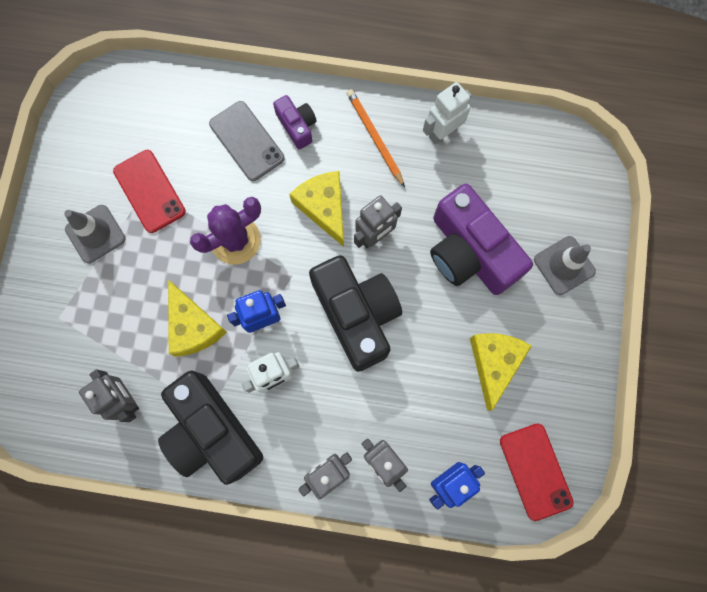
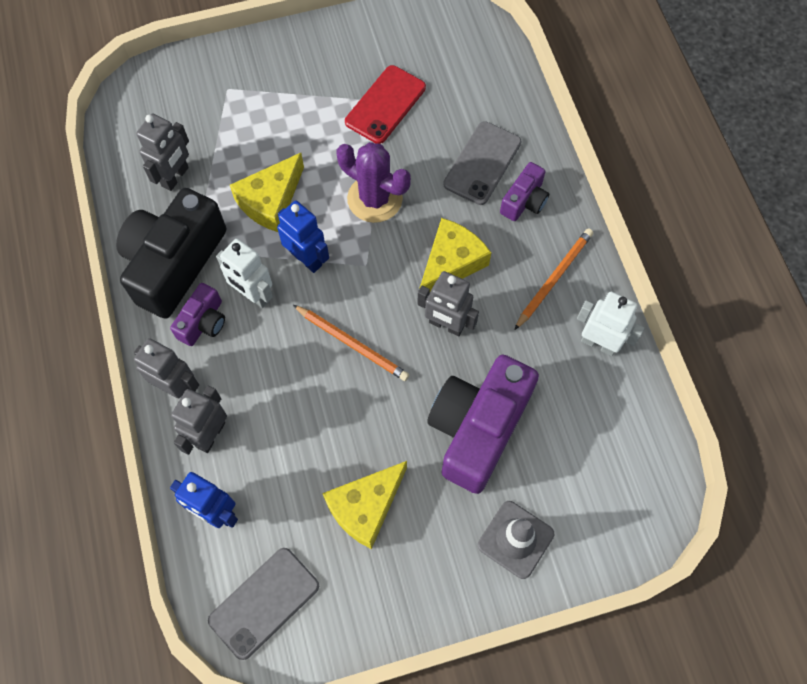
camera: 65 degrees right, 10 degrees down
(95, 234) = (321, 81): grey traffic cone -> none
(280, 428) = (203, 322): none -> purple camera
(357, 315) = (352, 344): black camera -> orange pencil
(494, 363) = (365, 507): yellow cheese -> yellow cheese turned 150 degrees clockwise
(535, 471) = (264, 602): red phone -> grey phone

